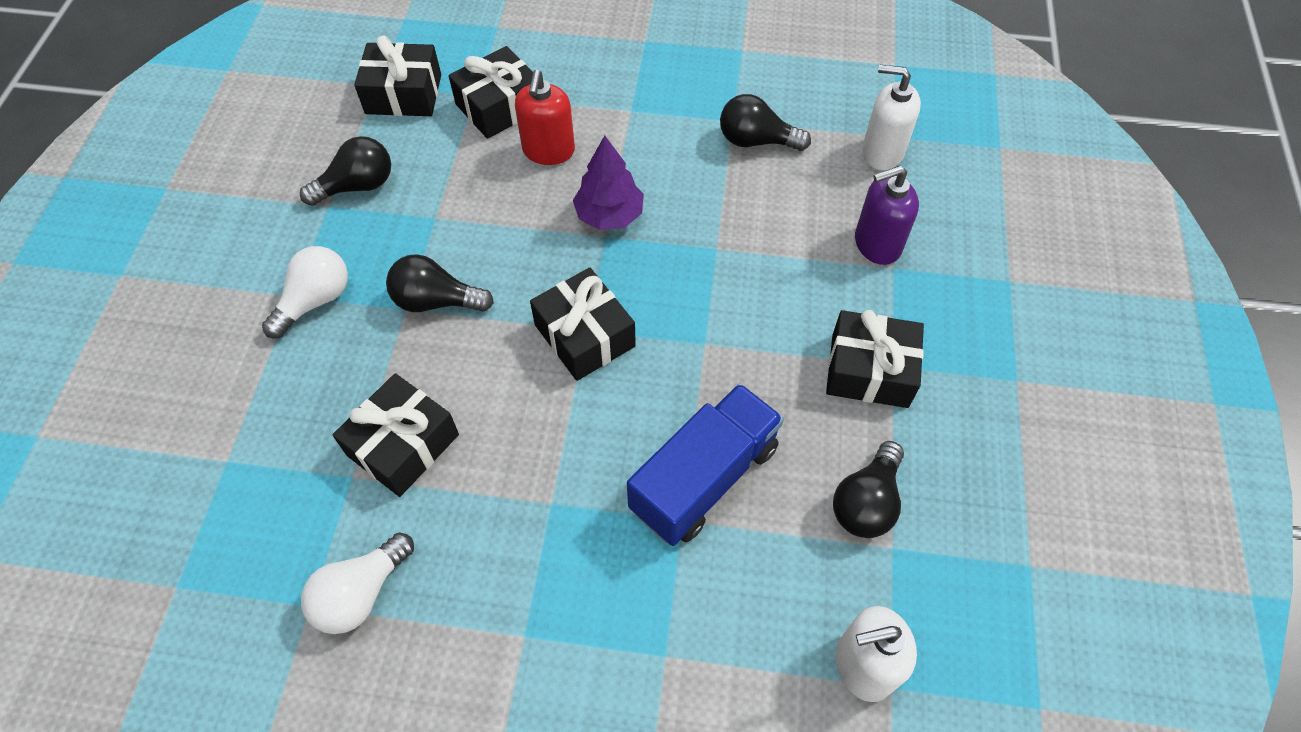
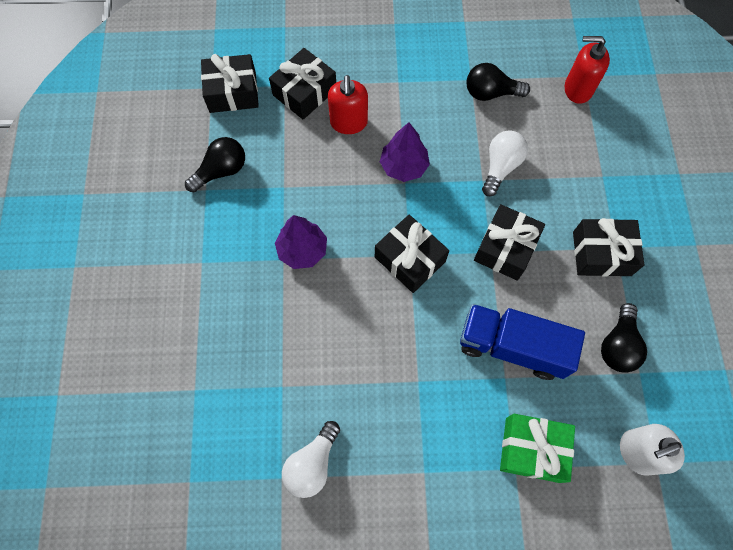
camera: 10 degrees left, 10 degrees up
(315, 301) = (218, 263): white light bulb -> white light bulb (500, 167)
(403, 445) = (310, 358): black gift -> black gift (505, 248)
(436, 301) = (302, 250): black light bulb -> purple tree
(699, 632) = (532, 449): none -> green gift
(704, 478) = (512, 347): blue truck -> blue truck turned 105 degrees counterclockwise
(877, 244) = (588, 160): purple soap dispenser -> none
(882, 152) = (577, 89): white soap dispenser -> red soap dispenser

